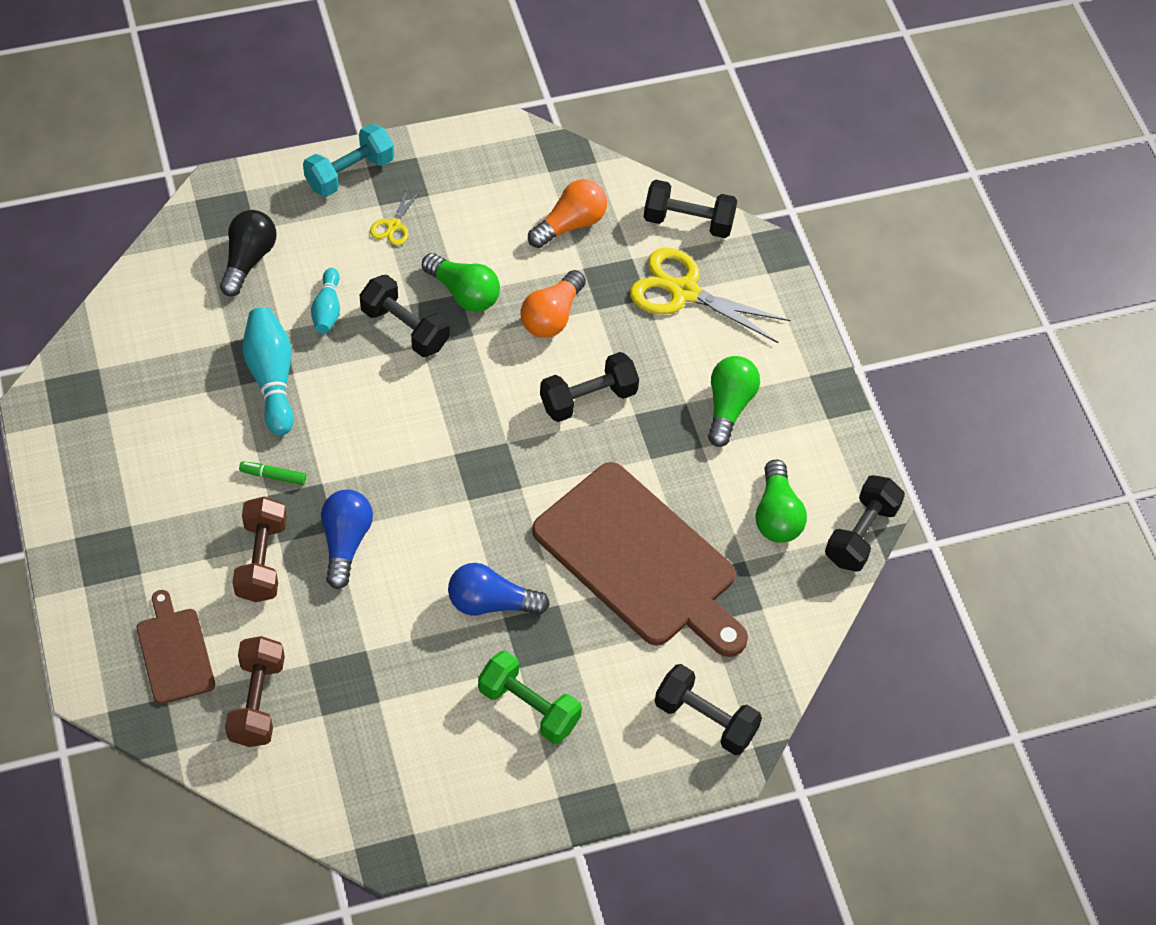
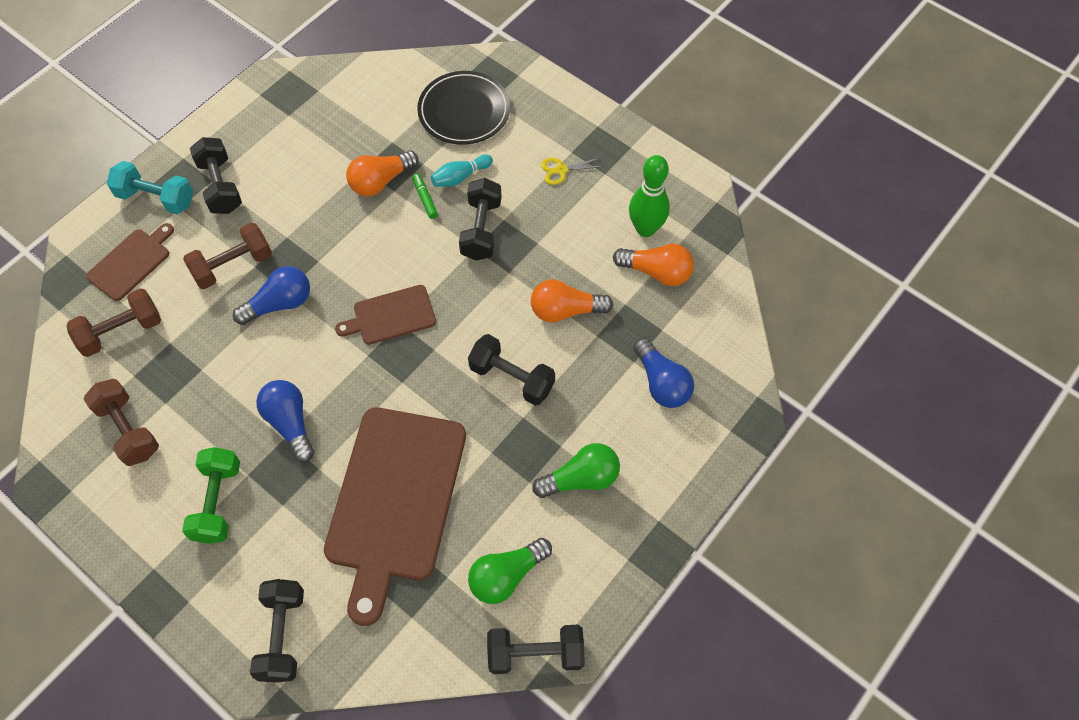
camera: 60 degrees right, 5 degrees up
(248, 260) = (464, 111): black light bulb -> black plate
(271, 378) = (380, 181): turquoise bowling pin -> orange light bulb
(273, 476) = (304, 230): green marker -> green marker (425, 198)
(349, 173) = (582, 120): turquoise dumbbell -> turquoise dumbbell (156, 198)
(384, 748) = (128, 429): none -> brown dumbbell
(440, 456) = (391, 316): none -> brown cutting board
(464, 293) = (540, 245): green light bulb -> none
(517, 203) = (645, 229): none -> green bowling pin
(684, 292) = (661, 383): yellow scissors -> blue light bulb
(688, 222) = (728, 346): black dumbbell -> black dumbbell (220, 186)

